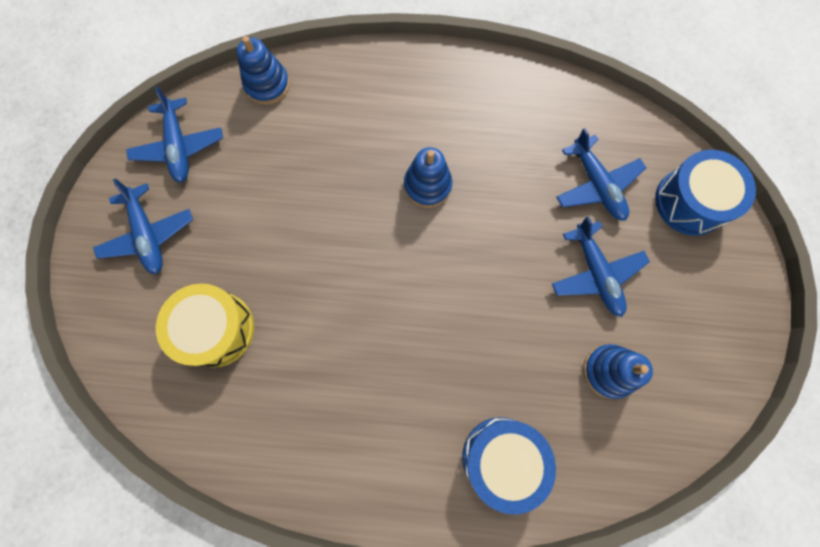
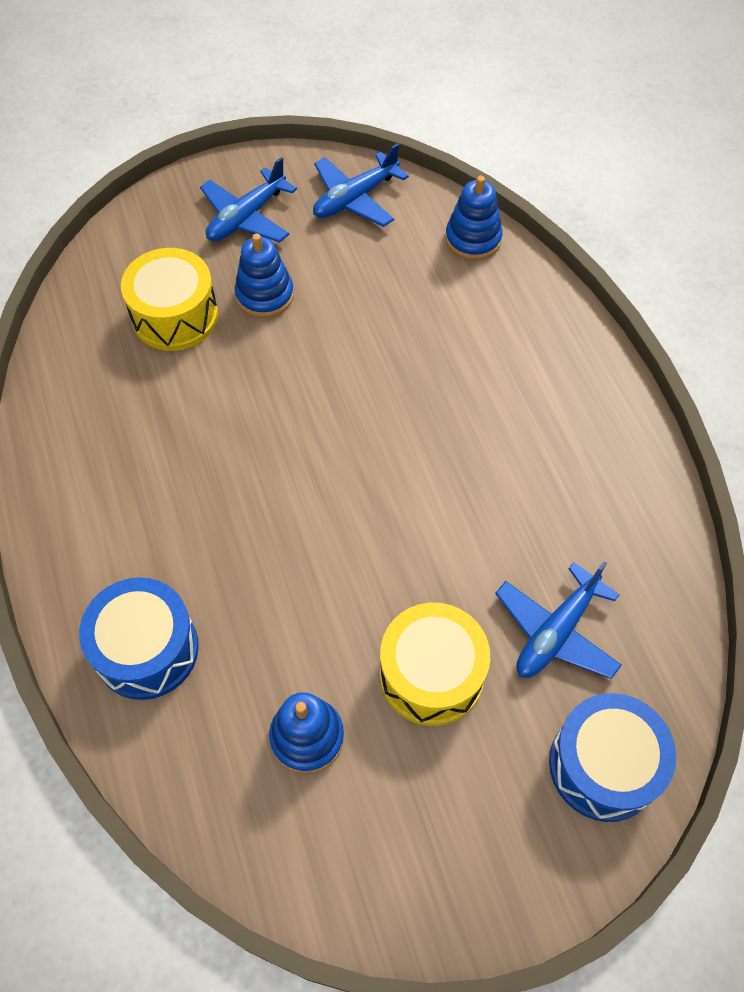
camera: 65 degrees right, 15 degrees down
(427, 185) = (443, 440): blue stacking toy -> blue stacking toy (265, 295)
(595, 273) = (431, 674): blue plane -> yellow drum

